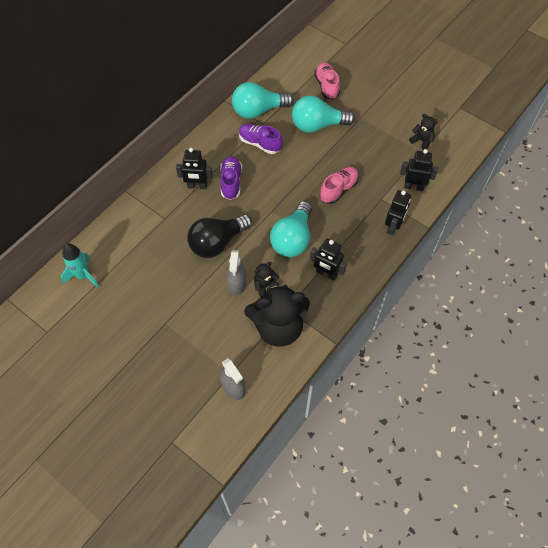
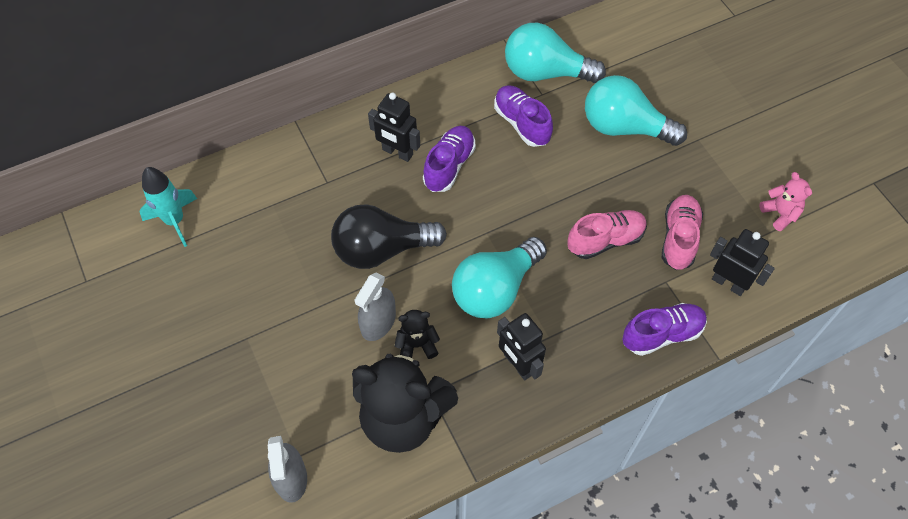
camera: 25 degrees right, 0 degrees up
(326, 86) = (670, 71): pink shoe -> pink shoe (679, 238)
(393, 227) = (662, 334): black robot -> purple shoe
(421, 141) = (780, 213): black teddy bear -> pink teddy bear

